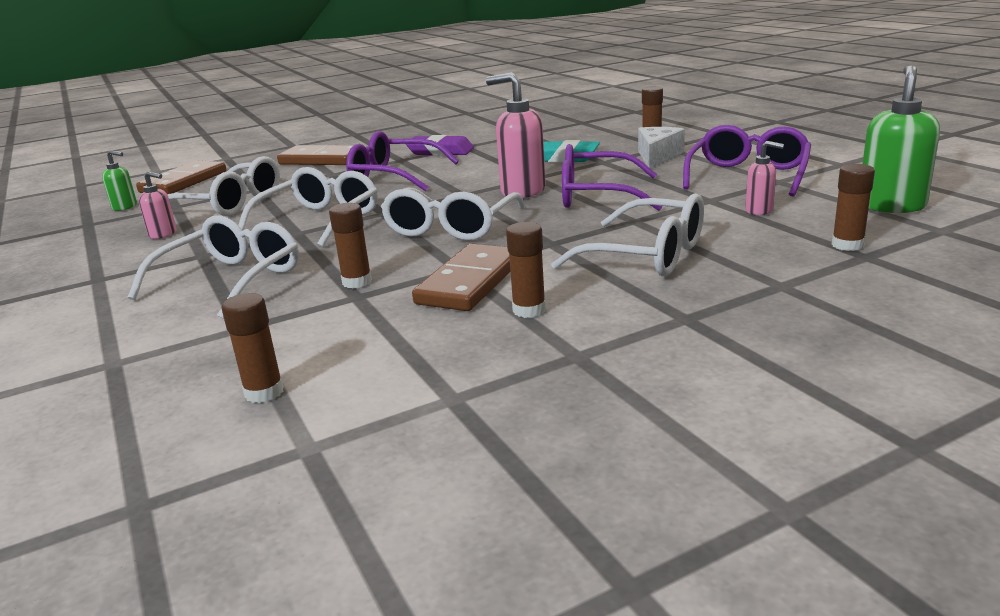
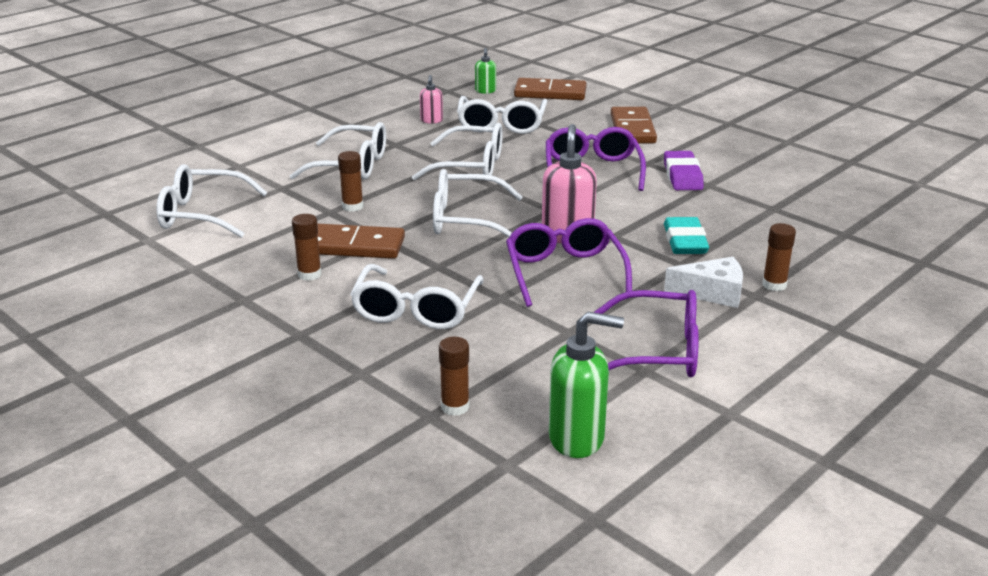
camera: 70 degrees right, 5 degrees up
(264, 392) = (203, 214): brown glue stick -> white glasses
(759, 210) = (542, 360): pink soap dispenser -> none

